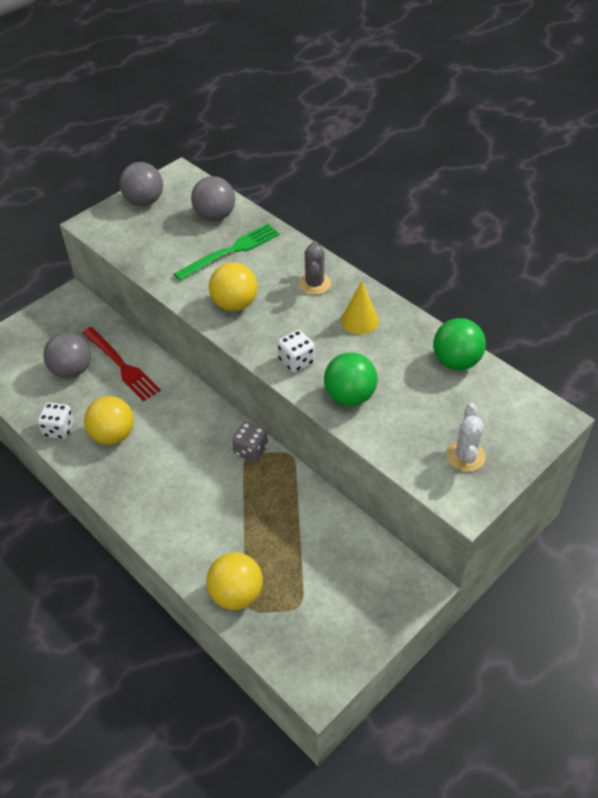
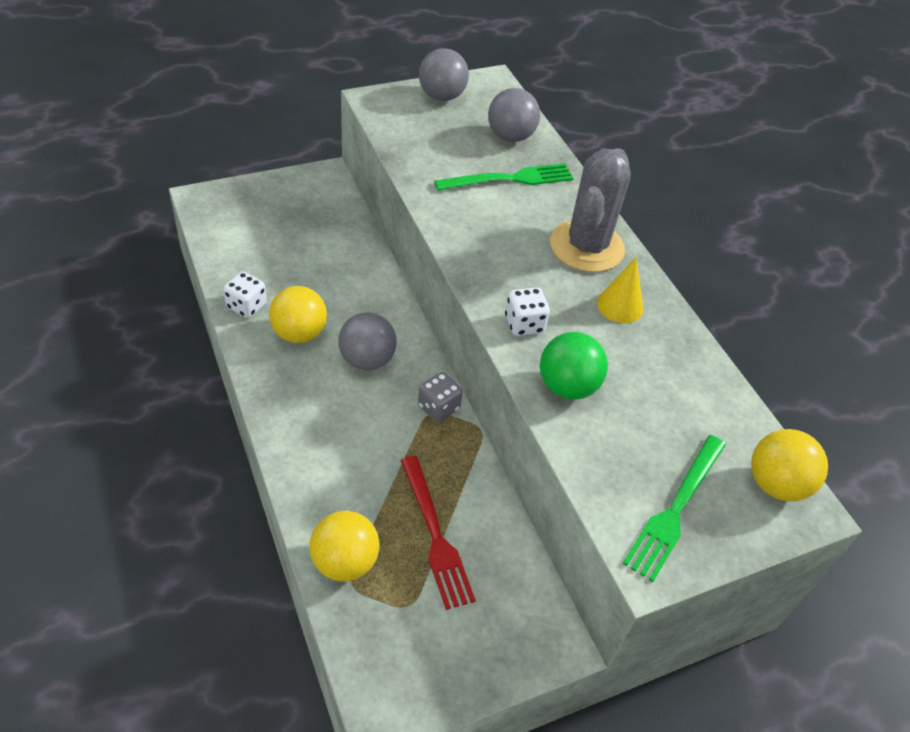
camera: 15 degrees right, 0 degrees up
(72, 370) = (291, 250): grey ball -> grey ball (367, 360)
(122, 366) = (345, 264): red fork -> red fork (436, 537)
(234, 304) = (485, 237): yellow ball -> yellow ball (776, 484)
(314, 284) = (586, 247): grey cactus -> grey cactus, size x1.90
(456, 361) = (714, 394): green ball -> none
(465, 456) = (675, 511): white cactus -> green fork

